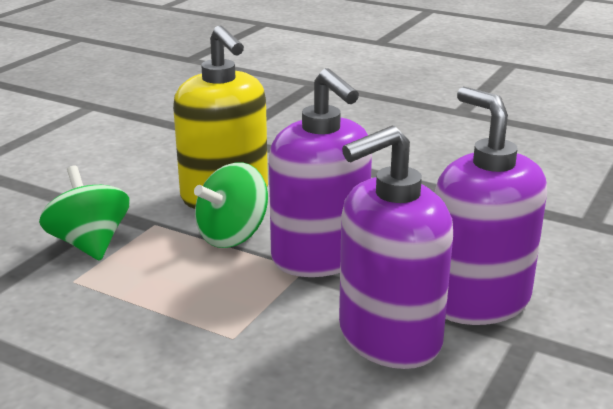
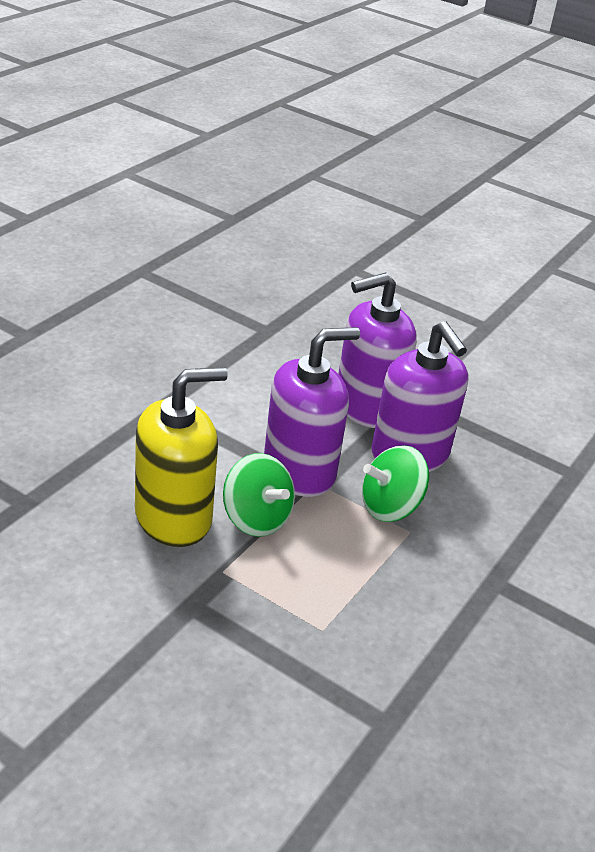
camera: 90 degrees left, 10 degrees up
(90, 244) = (256, 619): green spinning top -> green spinning top (390, 507)

